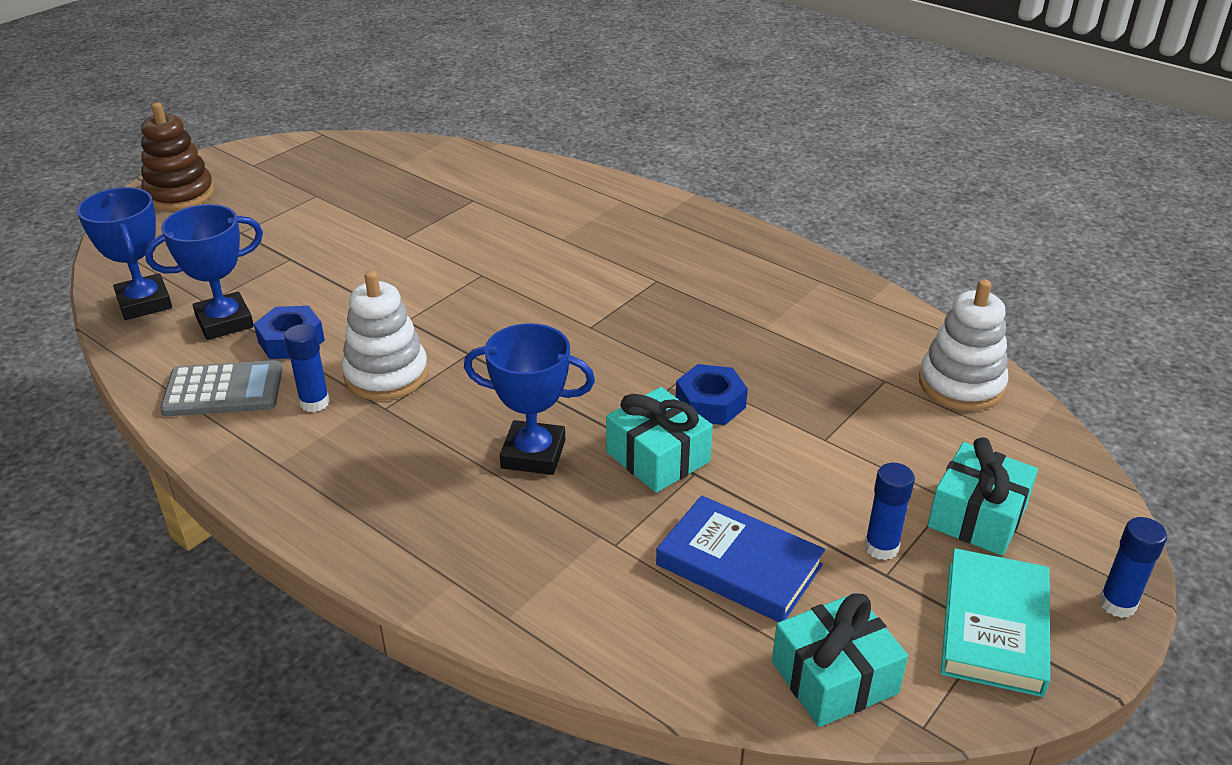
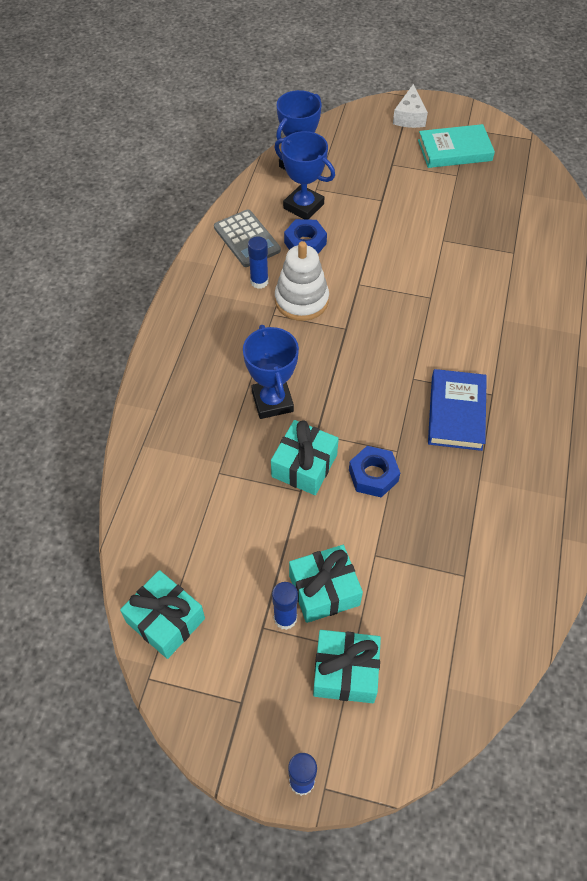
camera: 65 degrees right, 20 degrees up
(180, 194) = (409, 117): brown stacking toy -> white cheese
(739, 565) = (231, 542): blue book -> blue book (456, 413)
(855, 498) = (324, 590): none -> turquoise gift
(961, 384) = (491, 629): white stacking toy -> none
(994, 627) = (244, 704): turquoise book -> turquoise book (454, 150)

